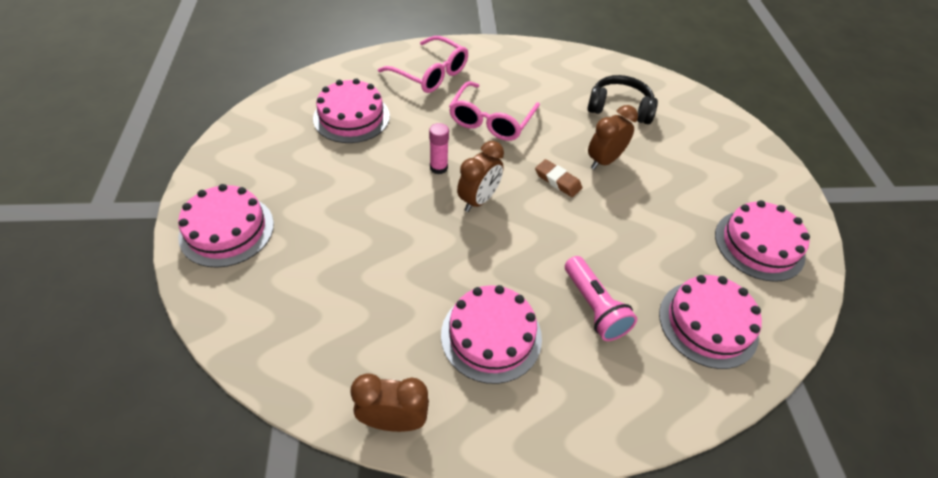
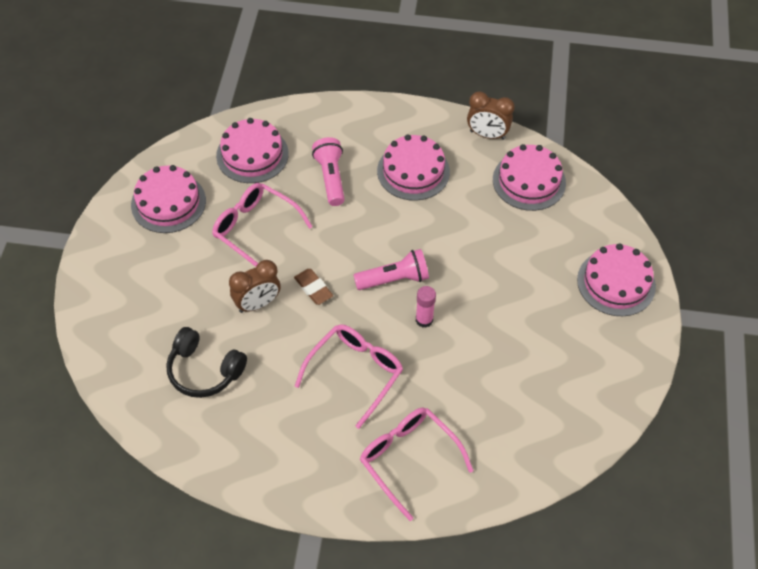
camera: 165 degrees left, 5 degrees up
(351, 117) = (507, 400): pink cake -> pink cake (529, 181)
(479, 200) = (394, 279): brown clock -> pink flashlight
(648, 230) = (255, 229): none -> pink glasses

